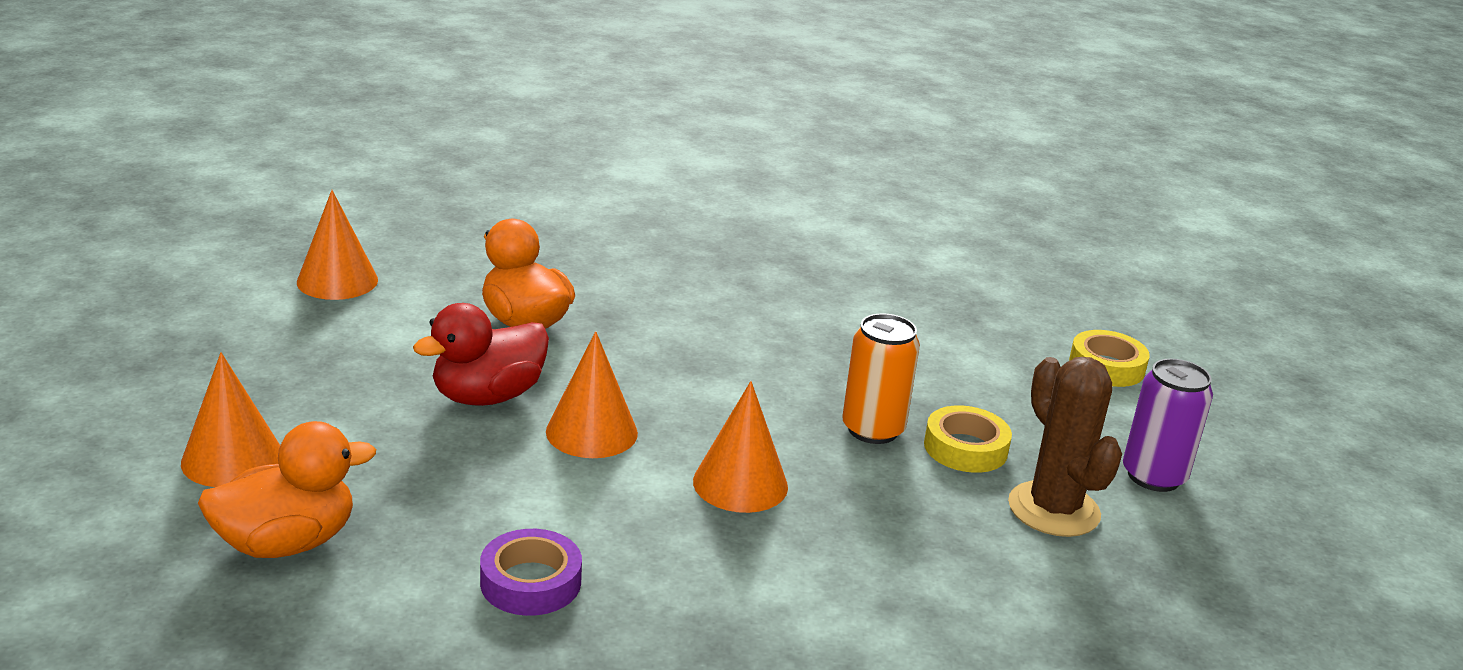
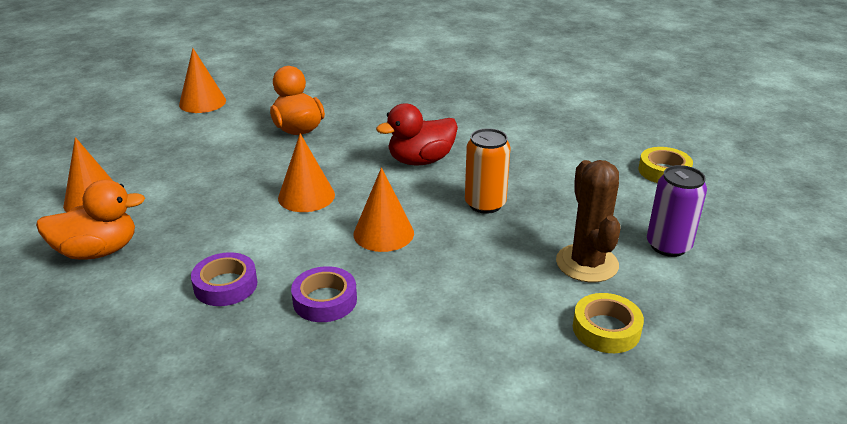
camera: 15 degrees right, 5 degrees up
(487, 396) = (255, 172): red duck -> red duck (420, 160)
(698, 593) = (325, 300): none -> purple tape
(965, 448) = (542, 219): yellow tape -> yellow tape (606, 329)

